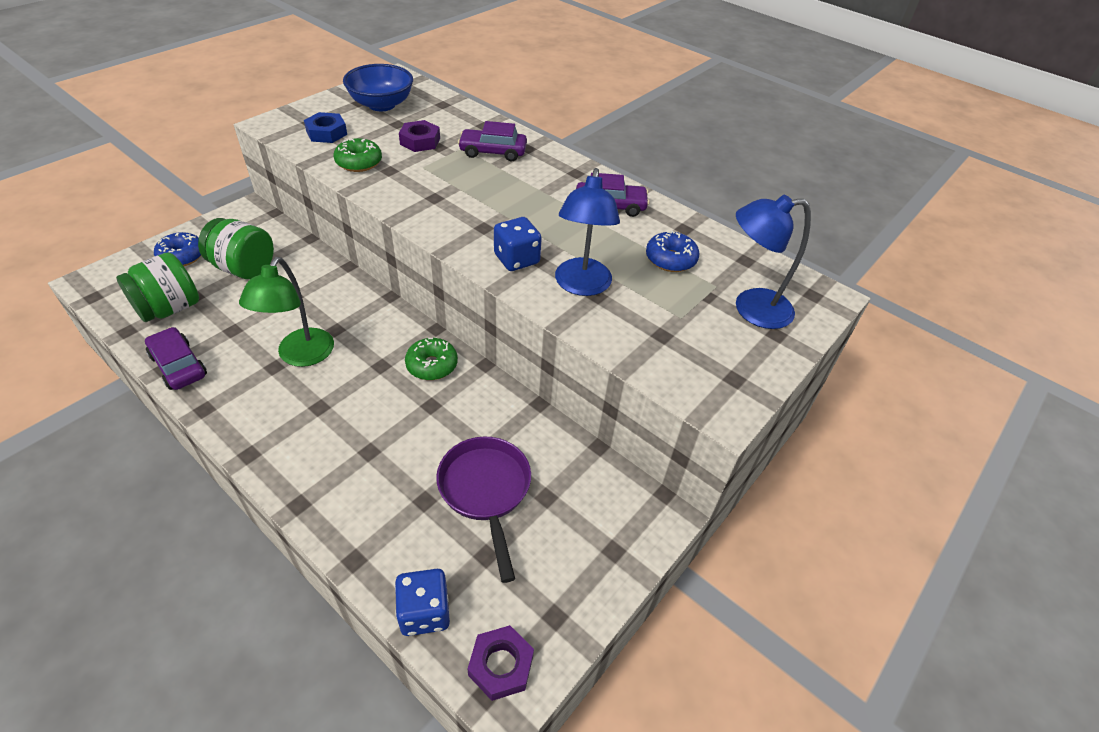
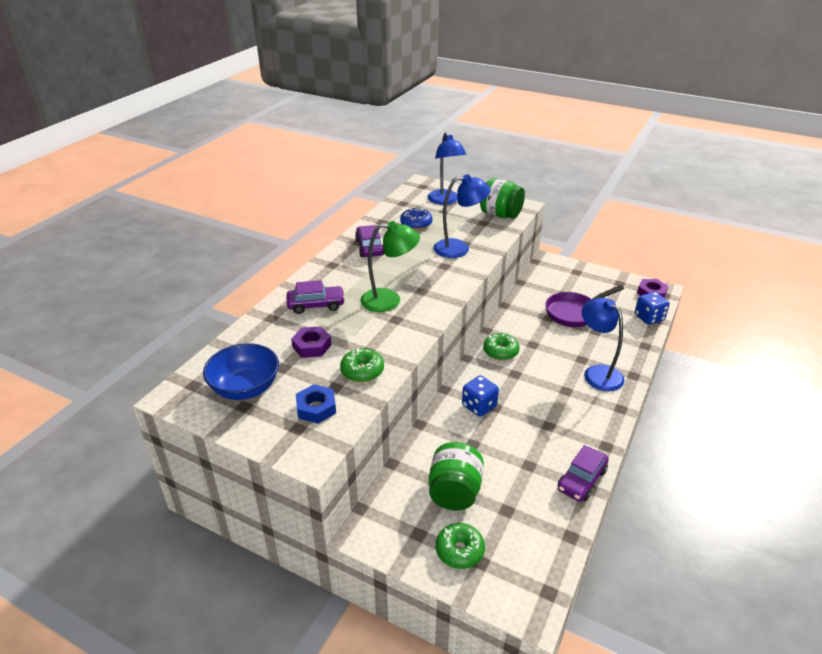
camera: 100 degrees left, 10 degrees down
(169, 308) = (530, 520): green jar -> green jar (500, 215)
(182, 256) = (459, 550): blue donut -> green donut
(301, 356) = (530, 415): green lamp -> green lamp (389, 300)
(330, 458) = (597, 373): none -> blue lamp
(493, 152) = (316, 305): purple car -> purple car turned 90 degrees counterclockwise
(516, 259) = (448, 273): blue dice -> blue dice (479, 406)

